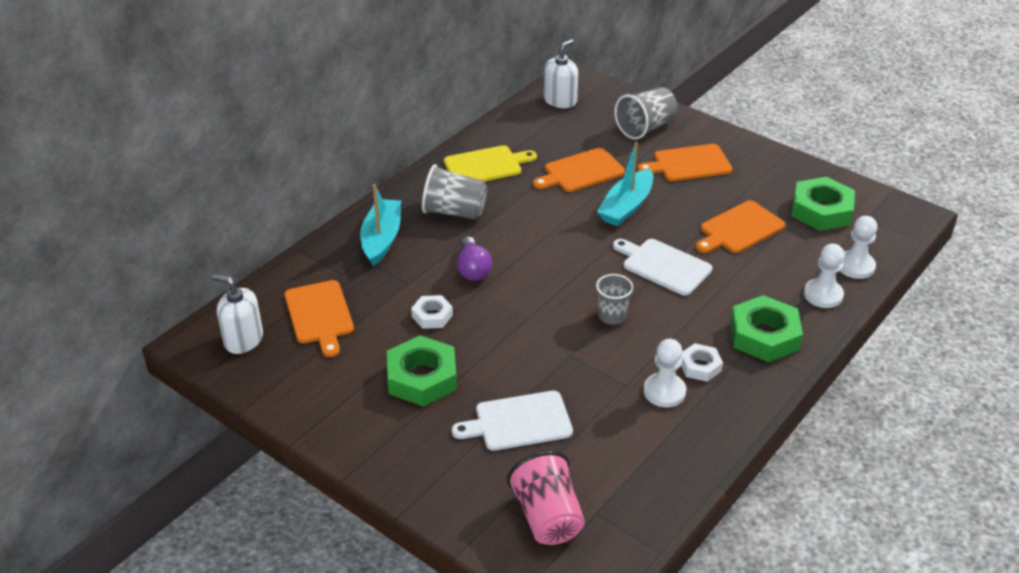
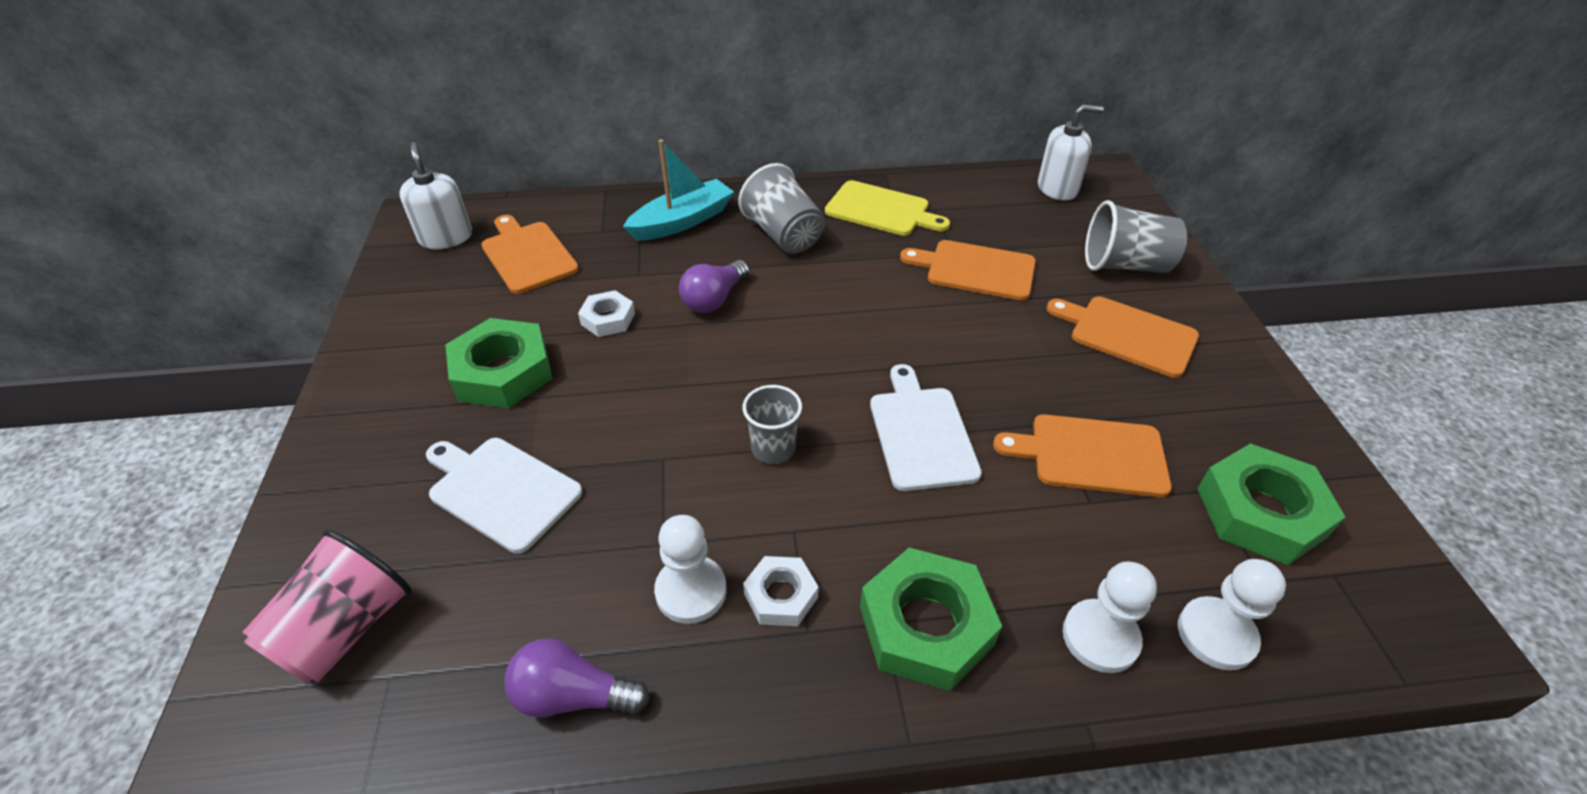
camera: 45 degrees right, 5 degrees up
(319, 315) = (528, 255): orange cutting board -> orange cutting board turned 120 degrees clockwise
(626, 207) = (974, 337): turquoise boat -> none
(677, 457) = (573, 696): none -> purple light bulb

